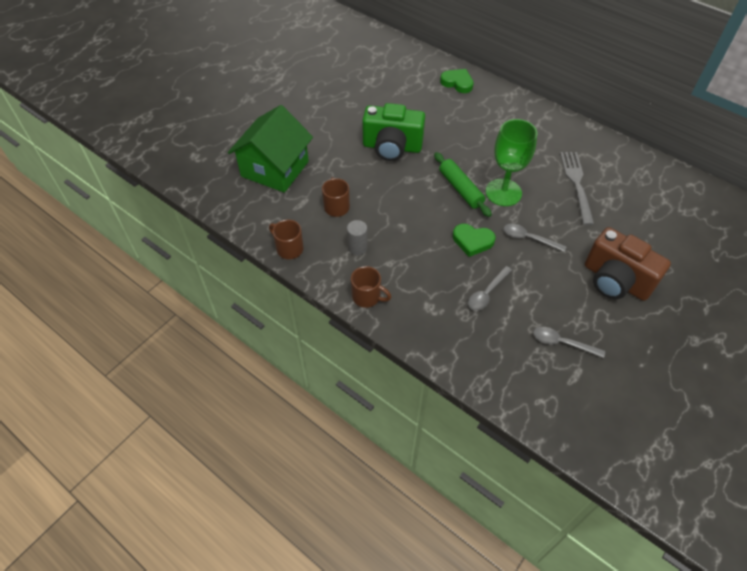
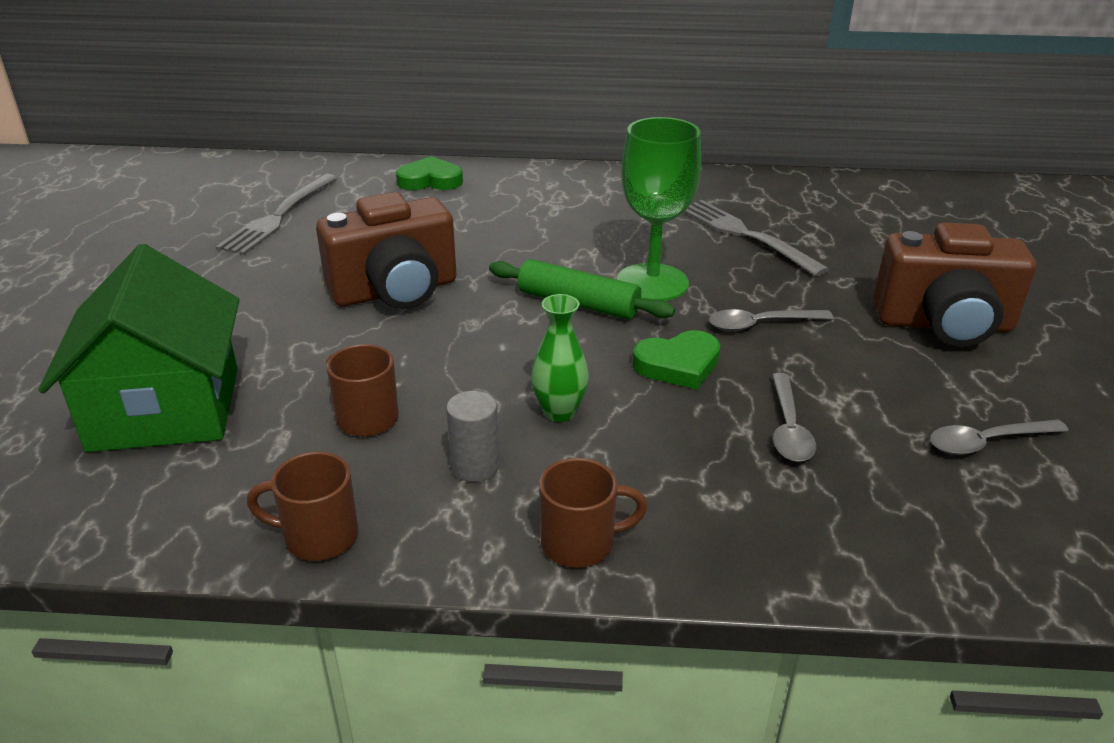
camera: 35 degrees left, 20 degrees down
(376, 80) = (278, 216): none -> grey fork
(392, 147) = (395, 291): green camera -> brown camera
(406, 240) = (559, 412): none -> green vase

